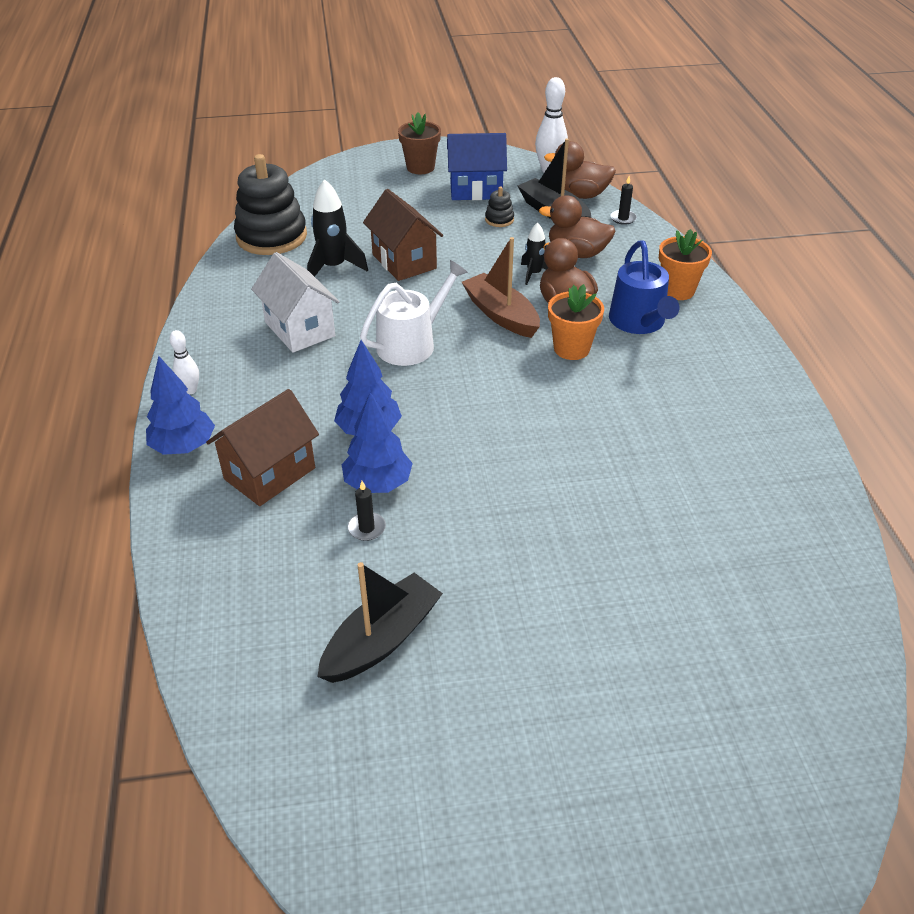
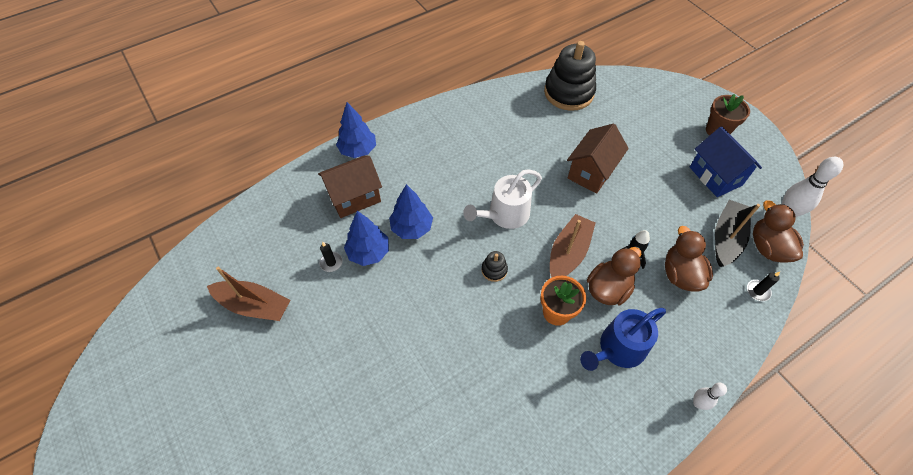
camera: 65 degrees right, 15 degrees up
(190, 390) = (403, 129): white bowling pin -> white bowling pin (698, 403)
(269, 473) = (354, 197): brown house -> brown house turned 45 degrees counterclockwise
(300, 329) = (485, 151): white house -> none
(334, 267) = (558, 138): black rocket -> none
(382, 639) = (254, 305): black boat -> brown boat
(411, 344) = (505, 214): white watering can -> white watering can turned 120 degrees clockwise
(499, 220) = (687, 206): black stacking toy -> black stacking toy (494, 270)
(677, 290) = (681, 365): orange flower pot -> none

